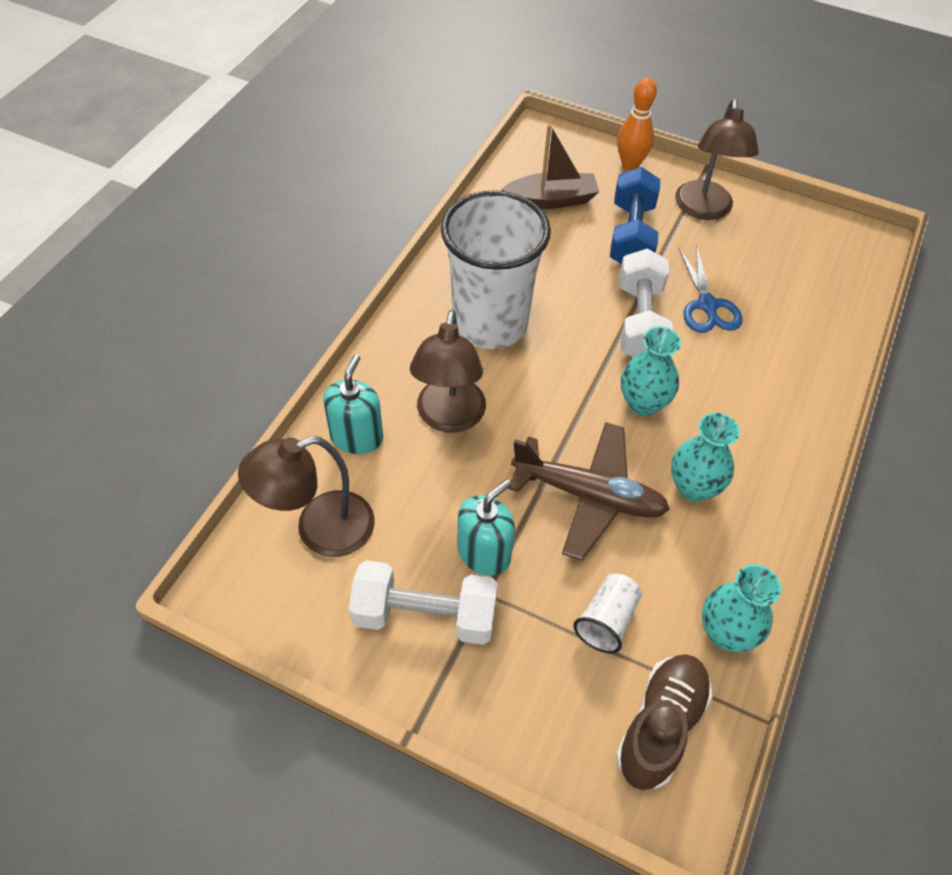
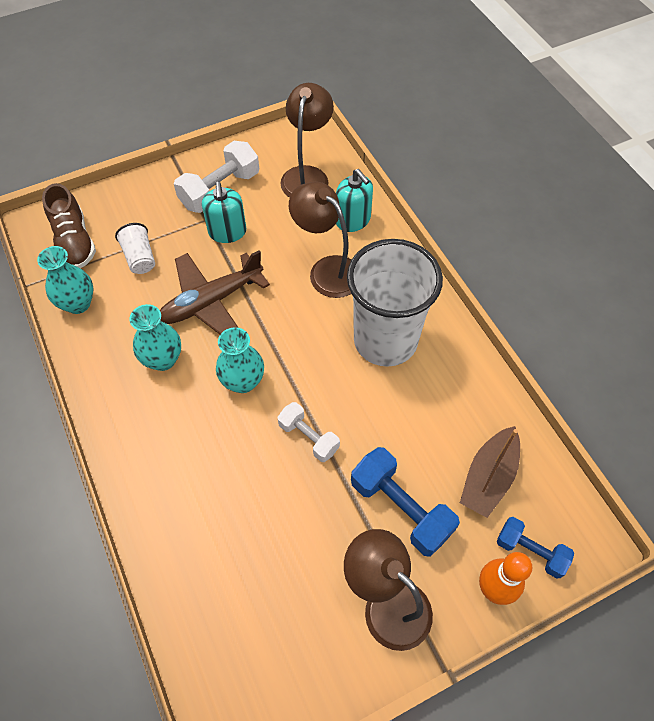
camera: 130 degrees right, 5 degrees up
(583, 158) = (530, 551): none -> blue dumbbell
(640, 322) = (308, 437): white dumbbell -> white dumbbell, size x0.62
(707, 305) = (283, 501): blue scissors -> none

